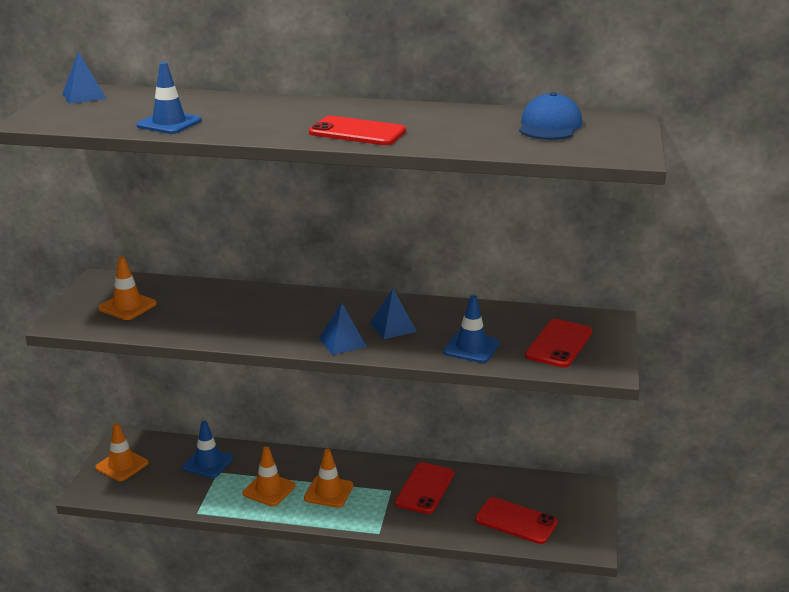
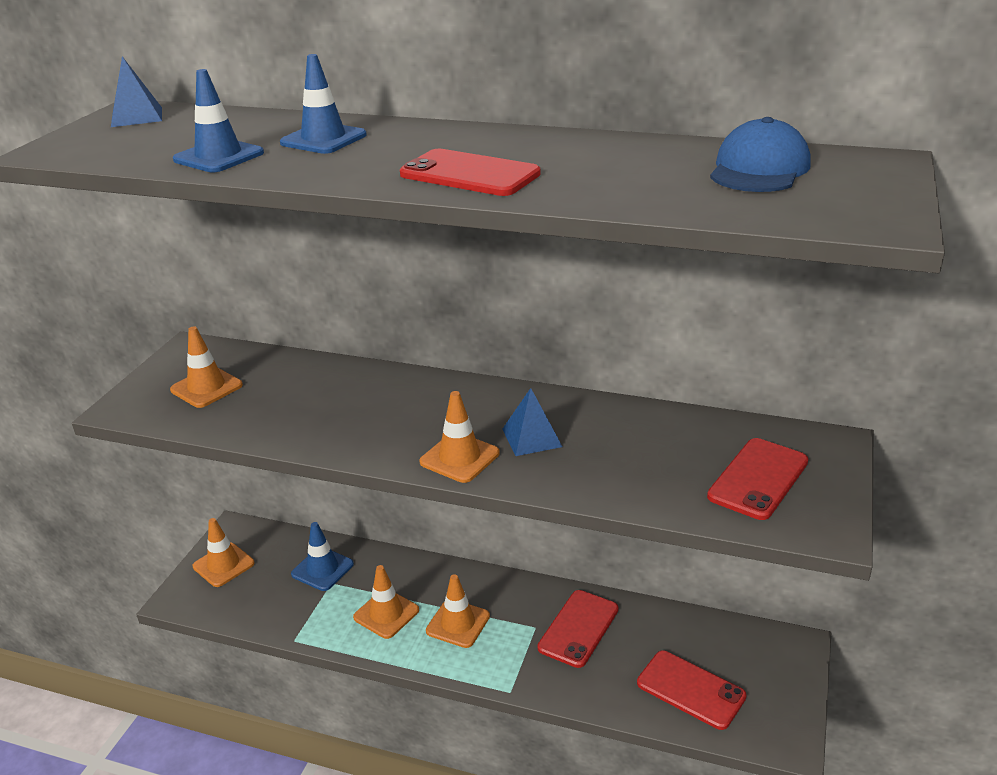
camera: 10 degrees right, 5 degrees up
(342, 342) = (459, 458): blue pyramid -> orange traffic cone
(471, 348) = (632, 478): blue traffic cone -> blue traffic cone (323, 139)

